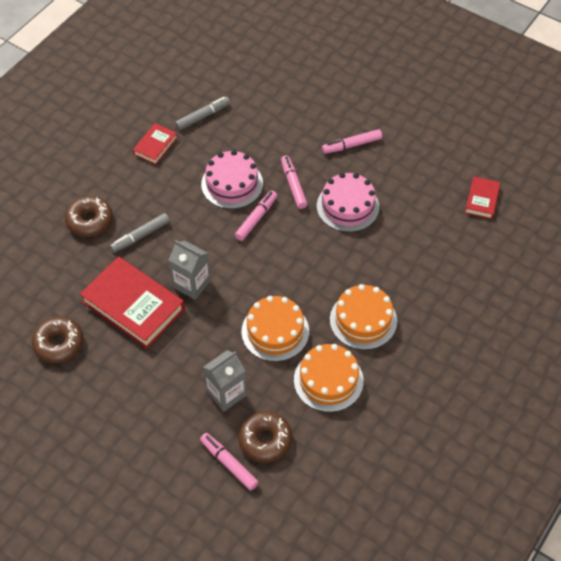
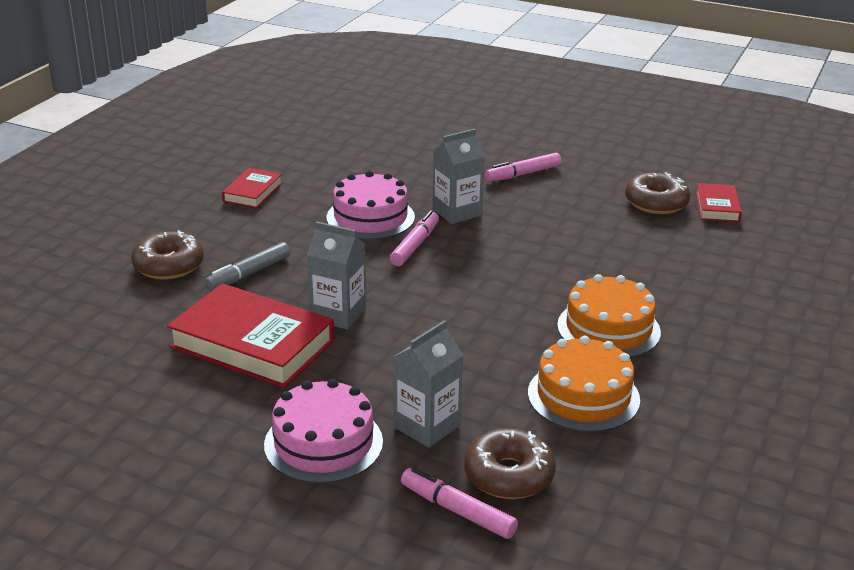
camera: 10 degrees left, 25 degrees down
(59, 344) = (137, 396): brown donut -> brown donut (656, 203)
(203, 116) = (313, 164): grey marker -> none
(275, 331) = (481, 351): orange cake -> none
(293, 185) = (457, 212): pink marker -> grey carton
(347, 206) = (539, 225): pink cake -> pink cake (323, 443)

